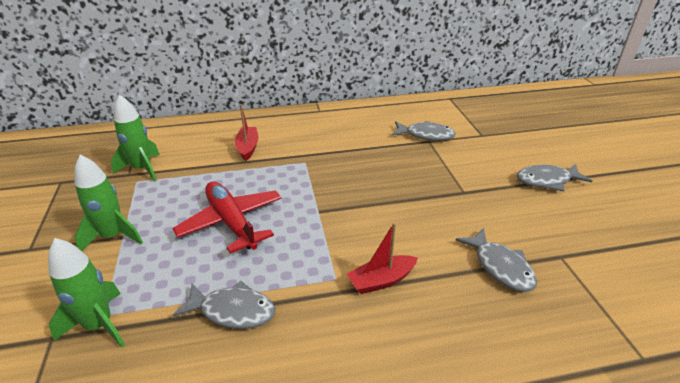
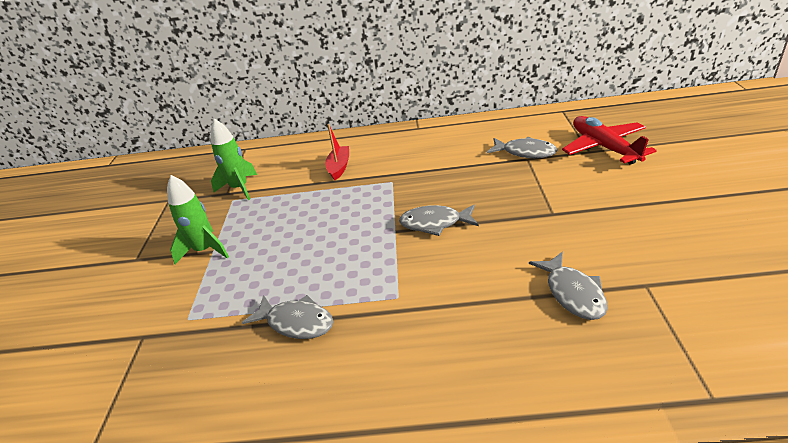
camera: 15 degrees right, 0 degrees up
(99, 325) = (181, 328): green rocket -> none
(231, 222) = (310, 240): red plane -> red plane (604, 147)
(381, 280) = (443, 301): red boat -> none
(547, 181) = (652, 202): grey fish -> grey fish (435, 223)

